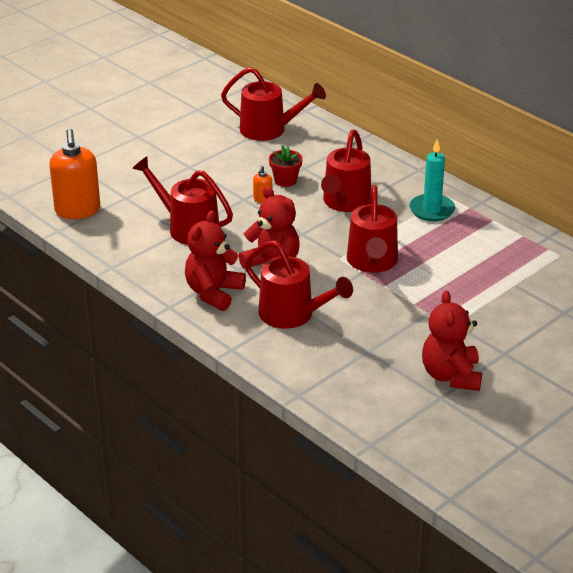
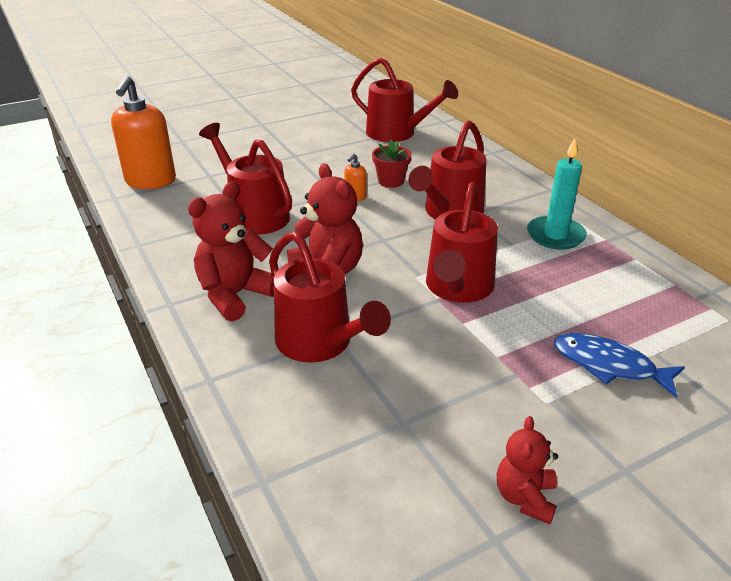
camera: 15 degrees right, 0 degrees up
(451, 376) = (525, 497): red teddy bear -> red teddy bear, size x0.60
(486, 297) = (609, 365): none -> blue fish

